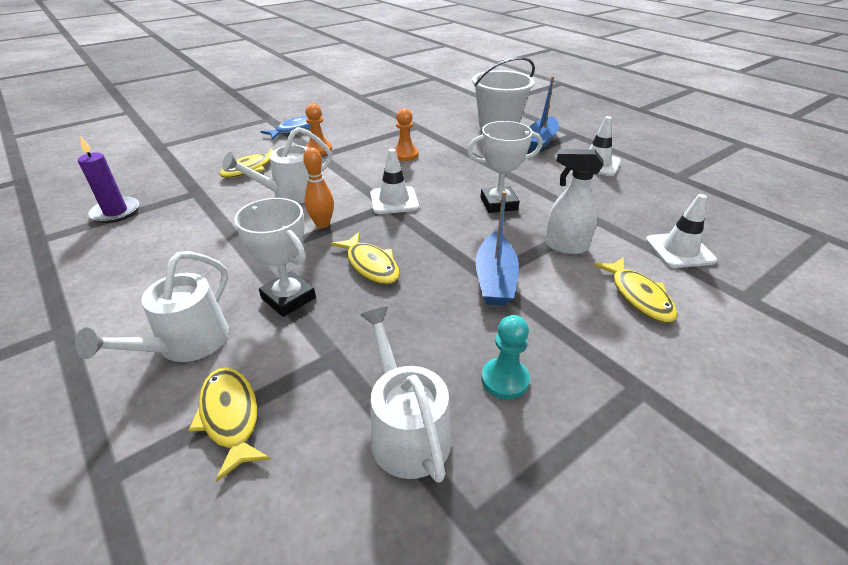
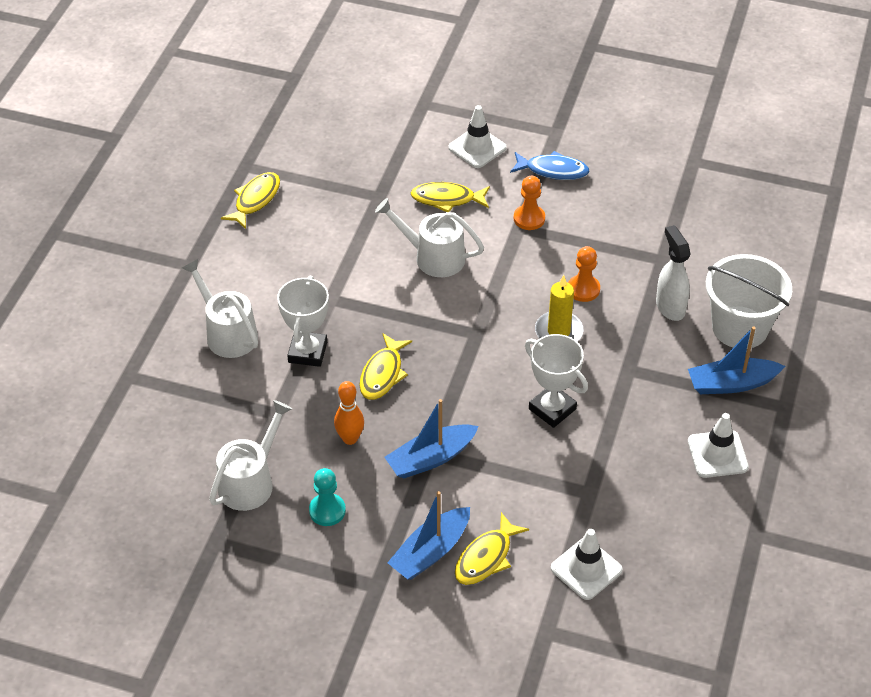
camera: 55 degrees right, 10 degrees up
(116, 212) = (310, 174): purple candle -> none
(186, 344) = (227, 333): white watering can -> white watering can turned 60 degrees clockwise
(230, 417) = (197, 397): yellow fish -> yellow fish (255, 200)
(322, 224) = (408, 309): orange bowling pin -> orange bowling pin (350, 439)
(394, 200) = (488, 332): white traffic cone -> white traffic cone (477, 148)
(429, 175) = (558, 332): none -> yellow candle
(565, 246) = (520, 485): white spray bottle -> white spray bottle (670, 307)
(612, 327) = (430, 552): none -> blue boat

